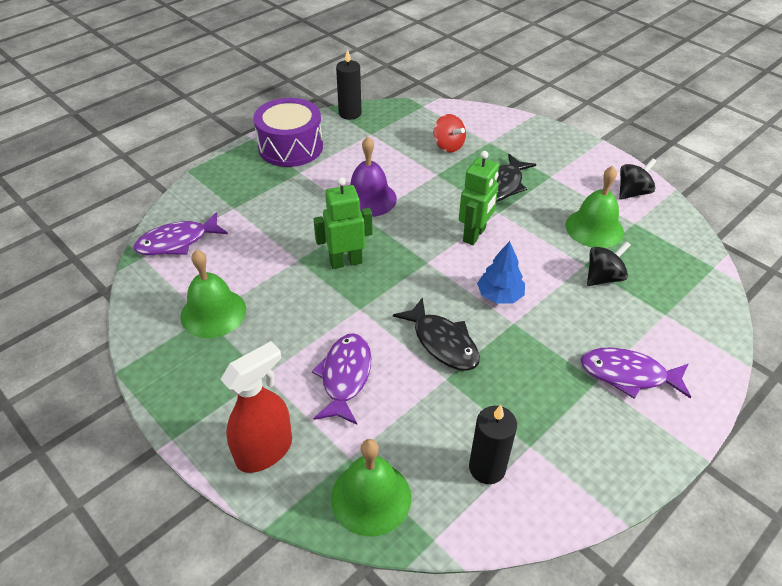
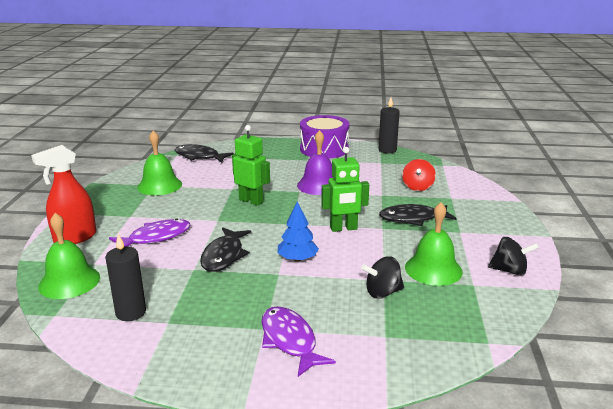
camera: 50 degrees right, 20 degrees down
(177, 242) = (199, 157): purple fish -> black fish
(265, 451) = (75, 238): red spray bottle -> red spray bottle turned 135 degrees clockwise
(603, 277) = (382, 292): black spinning top -> black spinning top turned 150 degrees clockwise

